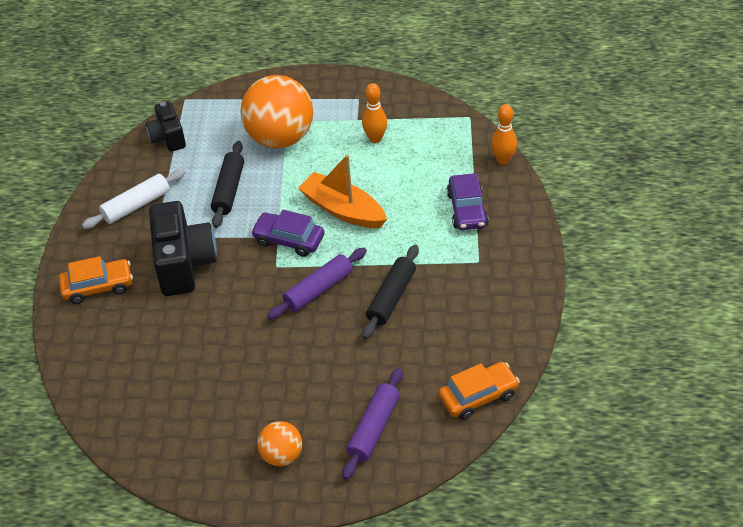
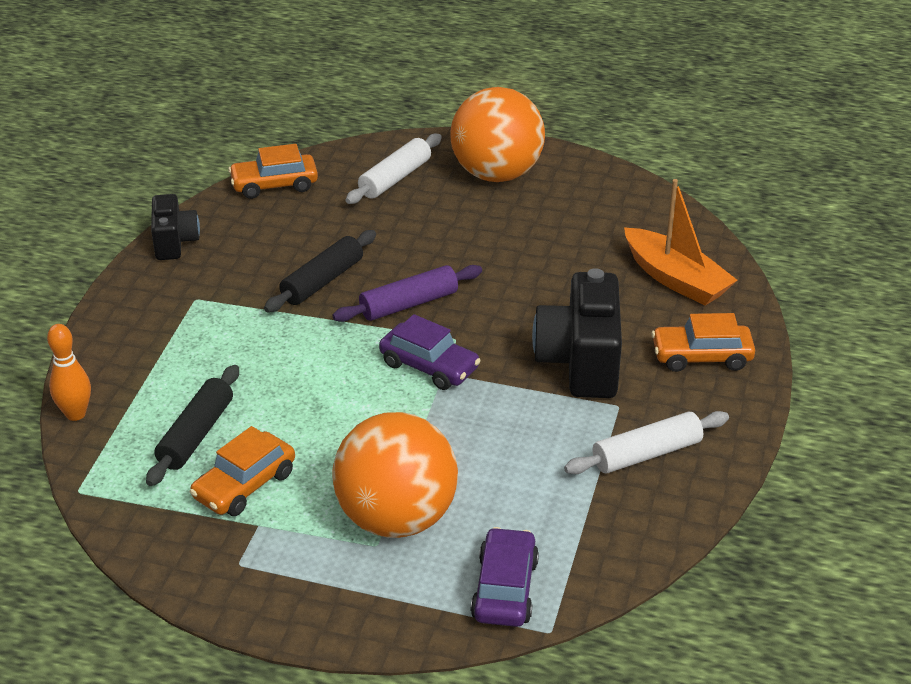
camera: 170 degrees left, 10 degrees down
(168, 138) = (588, 558): black camera -> black camera (175, 242)
(229, 190) = (499, 449): black rolling pin -> black rolling pin (196, 434)
(282, 455) = (496, 174): orange ball -> orange ball, size x1.99
(343, 210) = (340, 390): orange boat -> orange boat (676, 279)
(374, 428) = (395, 178): purple rolling pin -> white rolling pin
(375, 138) = (244, 485): orange bowling pin -> orange car
(467, 209) = (170, 359): purple car -> purple car (505, 589)

